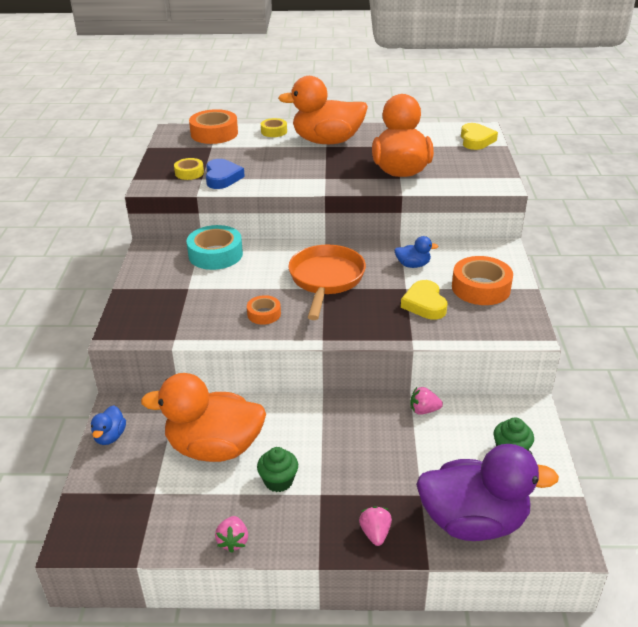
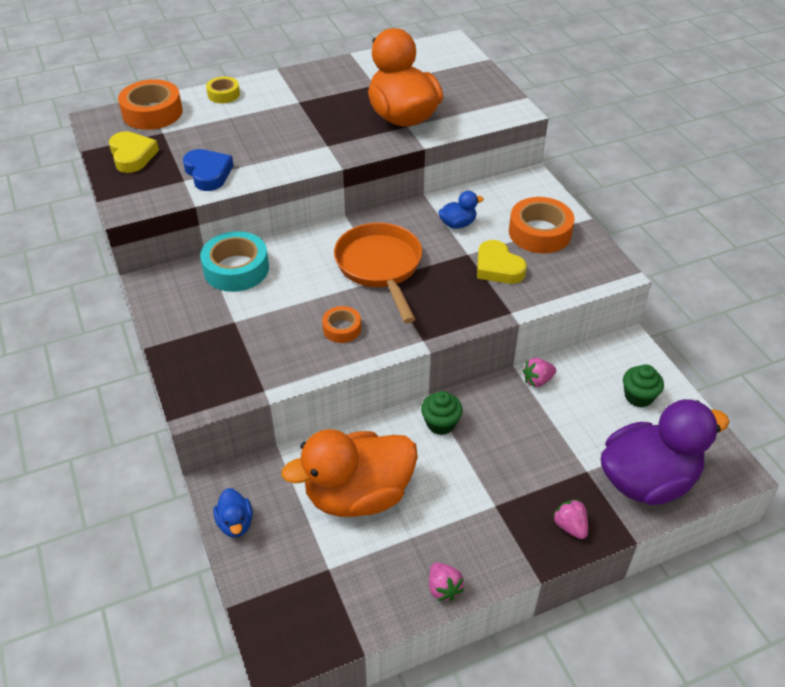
camera: 25 degrees left, 10 degrees up
(189, 173) = (163, 176): yellow tape -> none
(278, 481) = (446, 507): green cupcake -> green cupcake (440, 423)
(327, 141) = (295, 95): orange duck -> none
(476, 140) = (454, 59): yellow heart -> yellow heart (132, 156)

